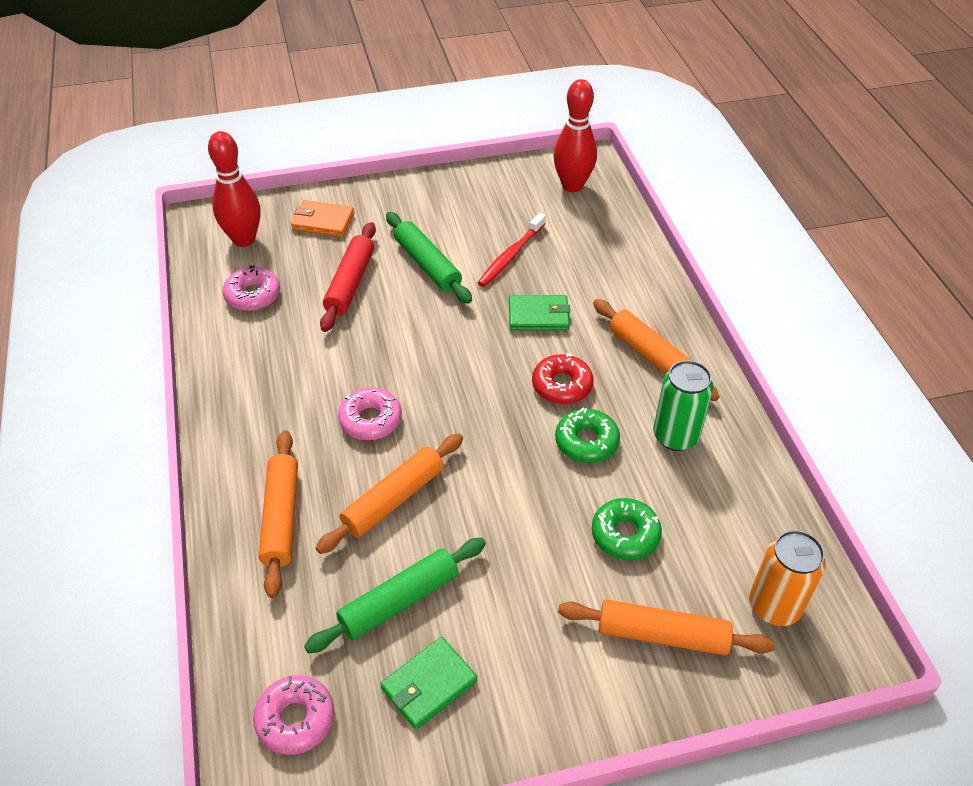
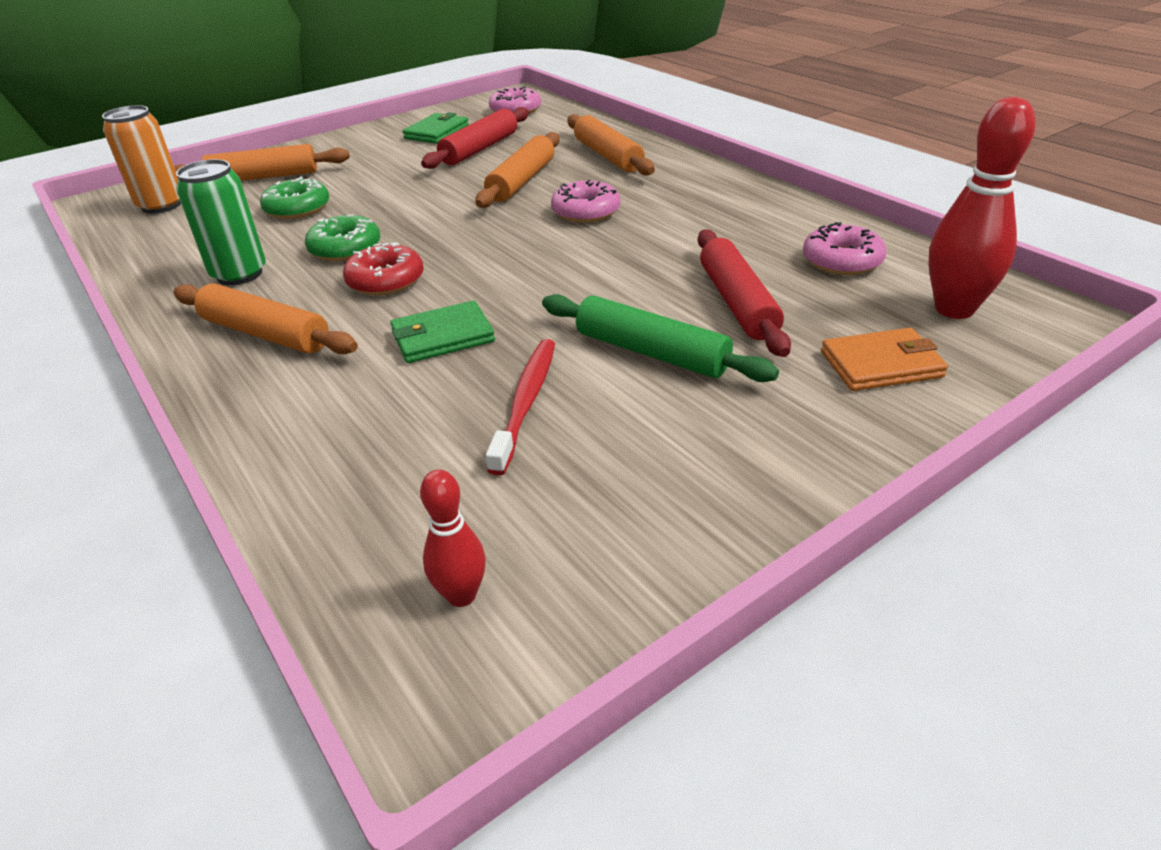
camera: 160 degrees right, 10 degrees down
(399, 601) = (479, 149): green rolling pin -> red rolling pin
(572, 186) = (461, 595): red bowling pin -> red bowling pin, size x0.54

